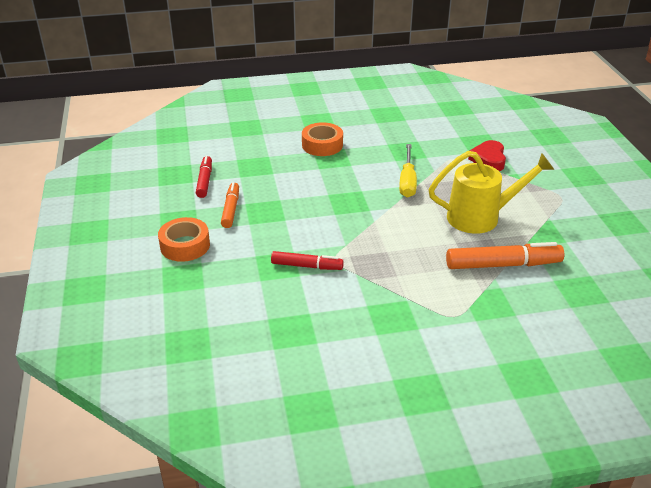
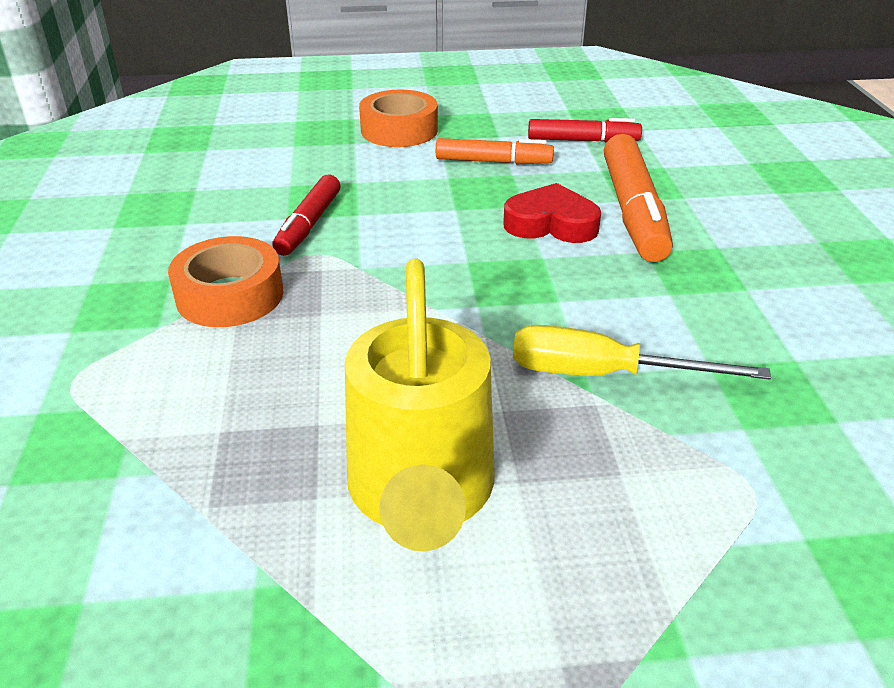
camera: 95 degrees right, 0 degrees up
(322, 145) = (751, 259): orange tape -> orange tape (230, 295)
(488, 160) = (766, 583): red heart -> red heart (551, 224)
(503, 264) = (197, 499): orange marker -> orange marker (633, 211)

